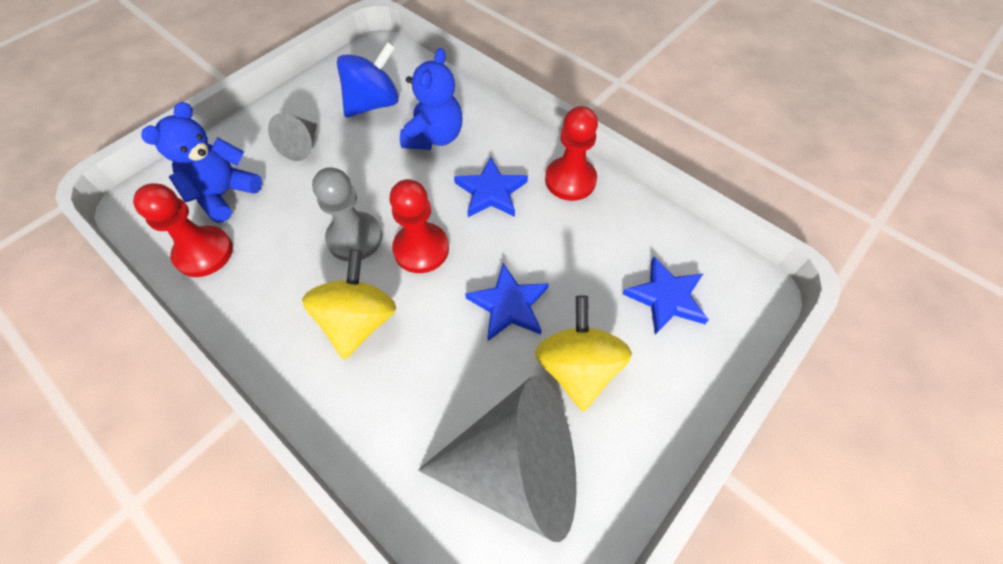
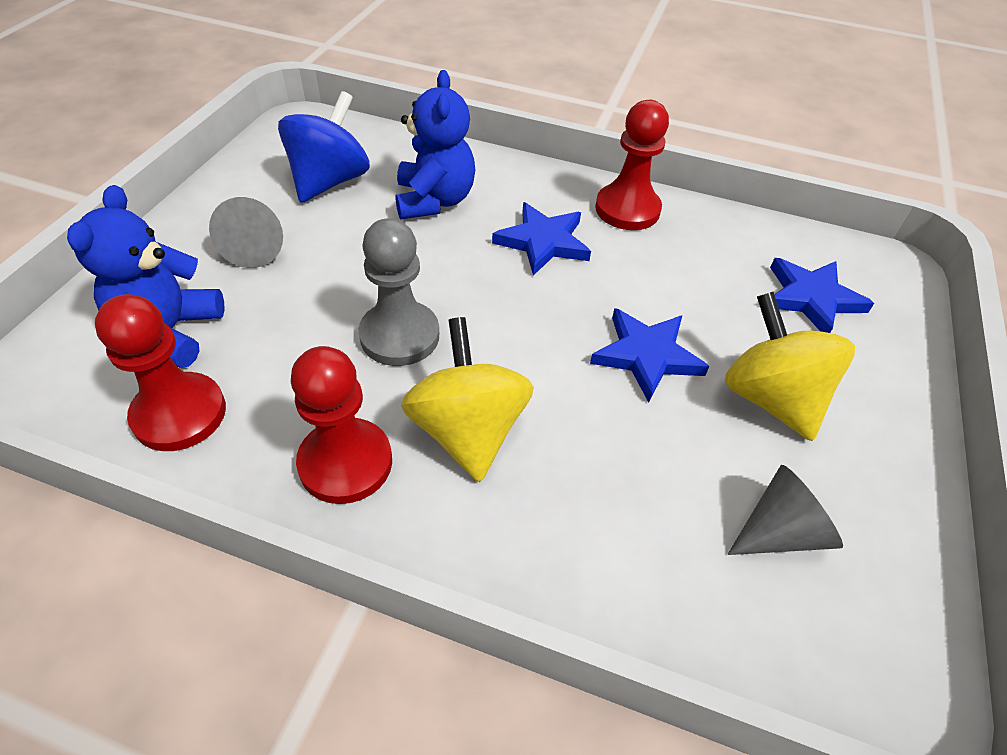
camera: 25 degrees left, 10 degrees down
(421, 249) = (497, 325): red pawn -> red pawn (346, 463)
(516, 467) = (780, 531): grey cone -> grey cone, size x0.47

